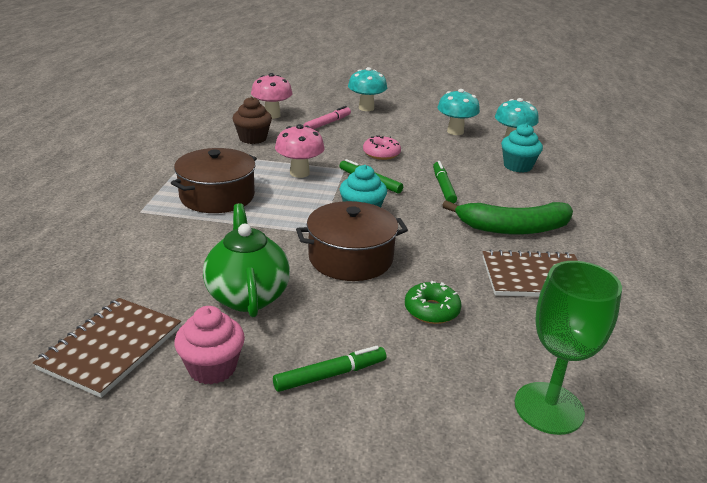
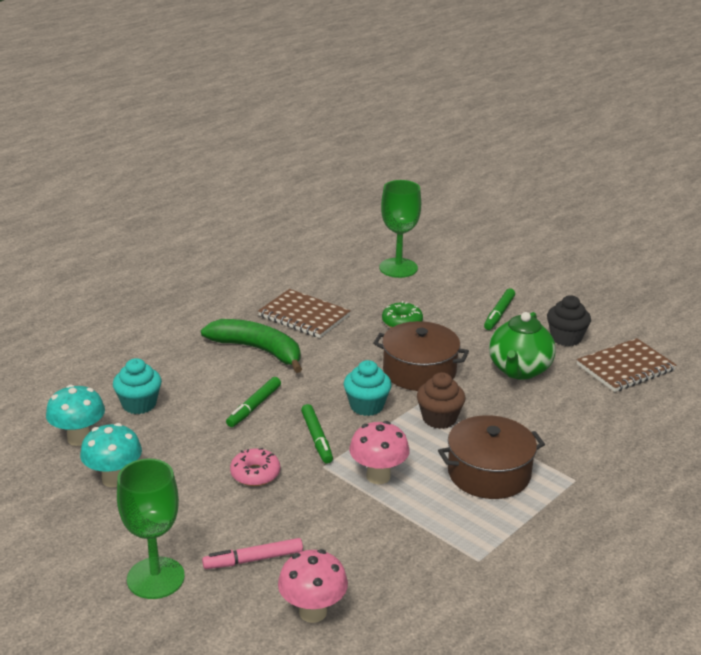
camera: 145 degrees left, 0 degrees up
(212, 368) = (566, 338): pink cupcake -> black cupcake
(253, 138) = (383, 562): brown cupcake -> brown cupcake (439, 418)
(330, 375) = (499, 314): green marker -> green marker turned 75 degrees counterclockwise
(366, 108) = (155, 578): turquoise mushroom -> green goblet

